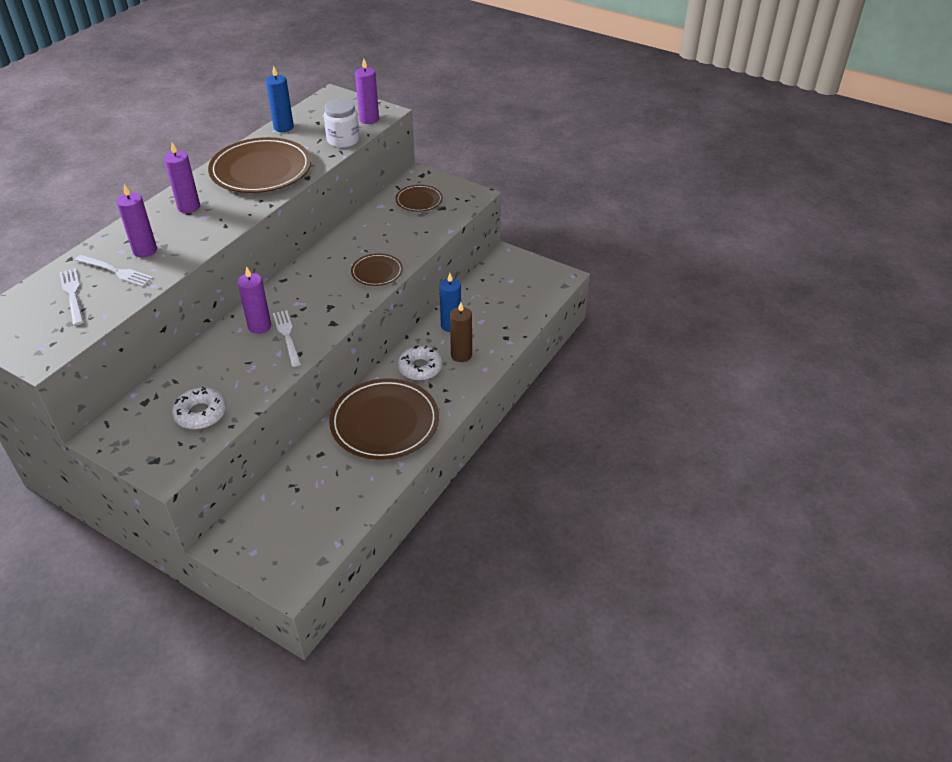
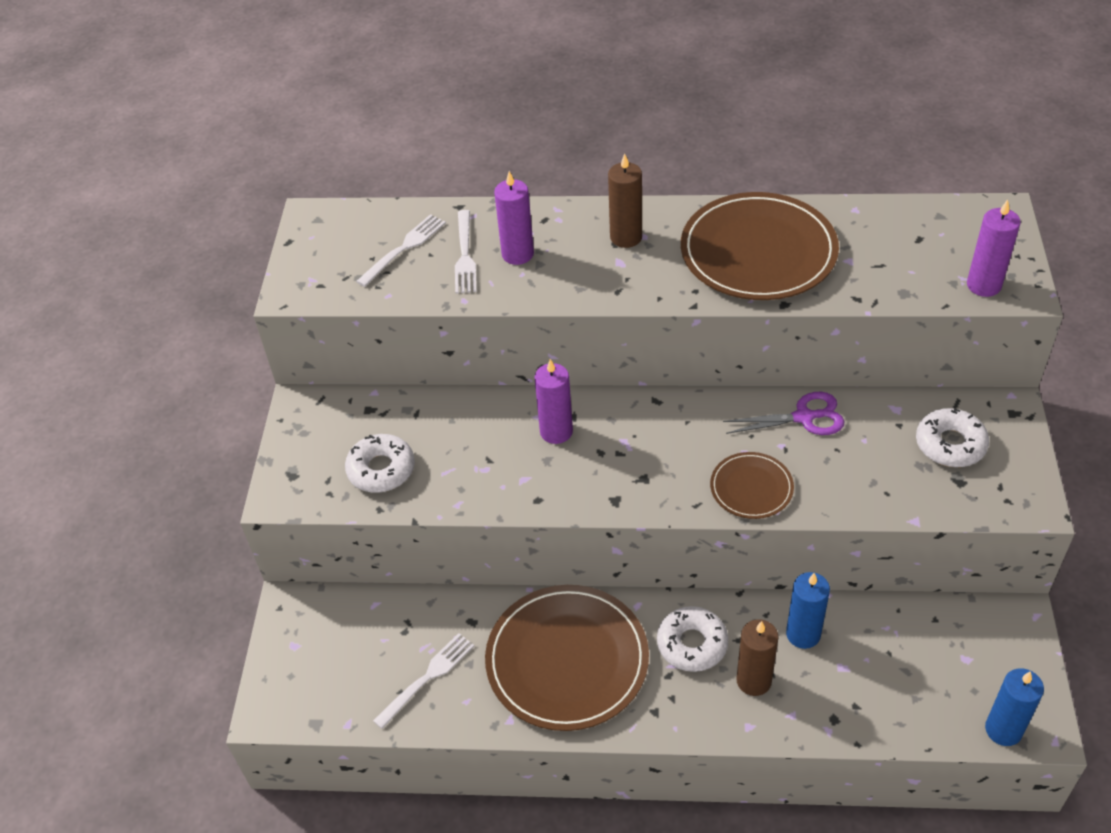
camera: 65 degrees right, 5 degrees up
(189, 207) = (626, 237): purple candle -> brown candle
(283, 127) = (872, 214): blue candle -> blue candle (1003, 730)
(287, 336) = (558, 469): white fork -> white fork (427, 678)
(343, 140) = (904, 289): white jar -> none
(353, 235) = (804, 417): none -> purple scissors
(419, 200) = (950, 444): brown plate -> white donut

